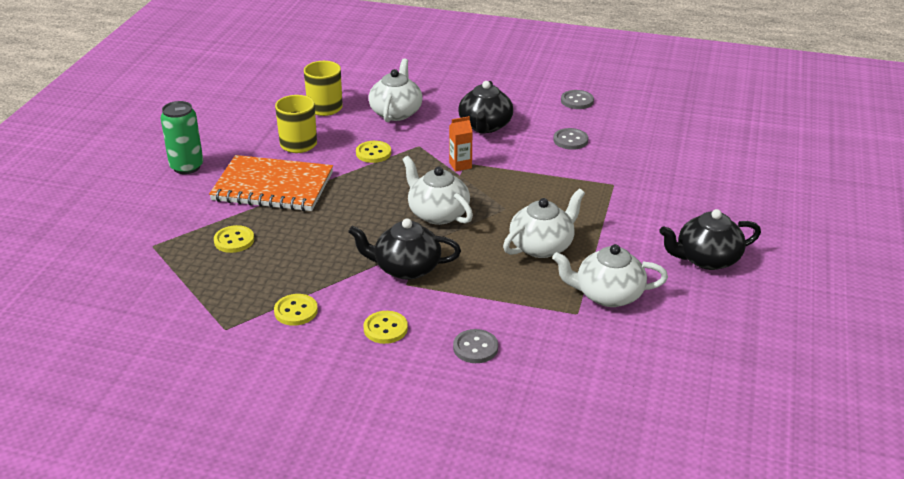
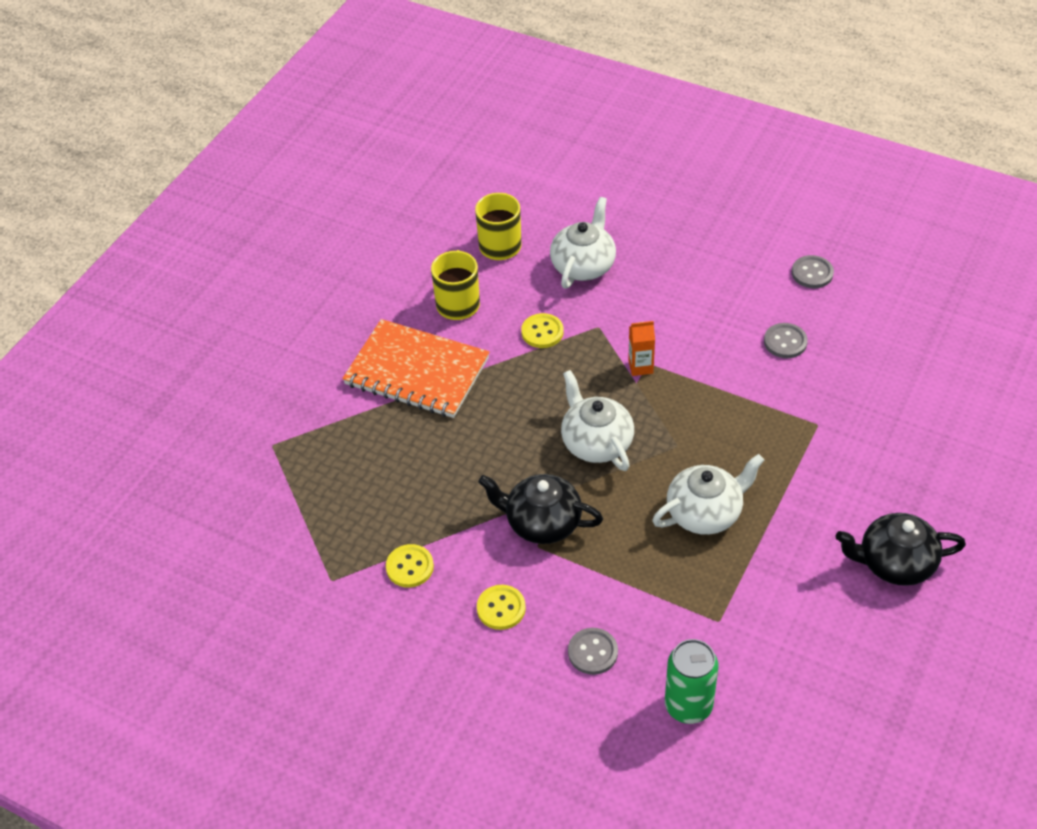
camera: 15 degrees right, 15 degrees up
(186, 167) = (325, 325): green can -> green can (688, 705)
(234, 240) = (360, 450): yellow button -> none
(485, 126) = (686, 303): black teapot -> none
(607, 295) = (761, 599): white teapot -> none

